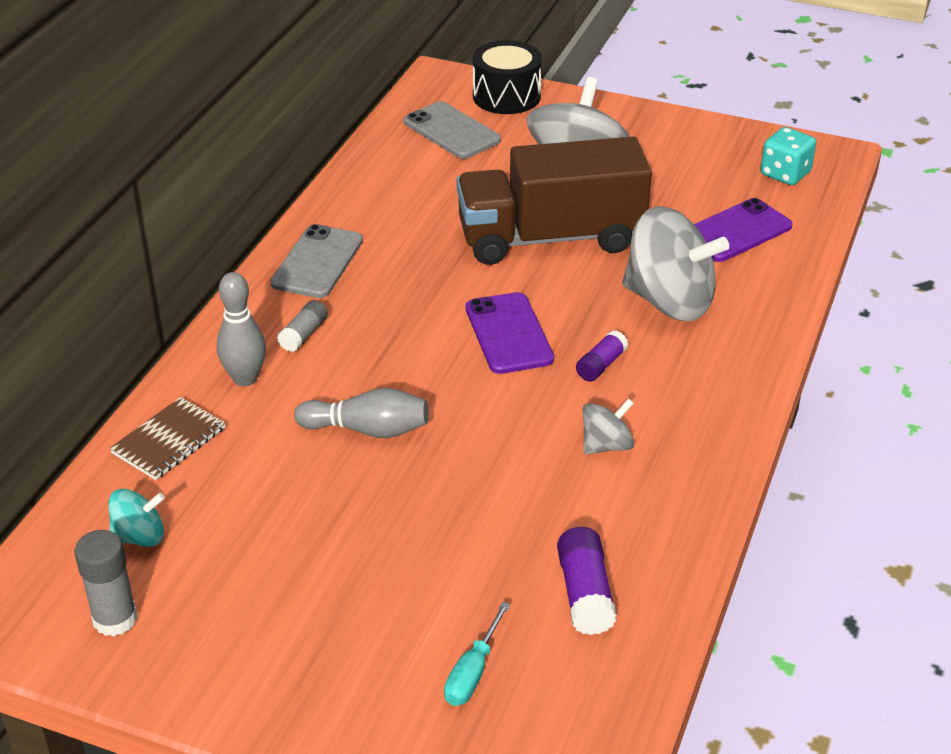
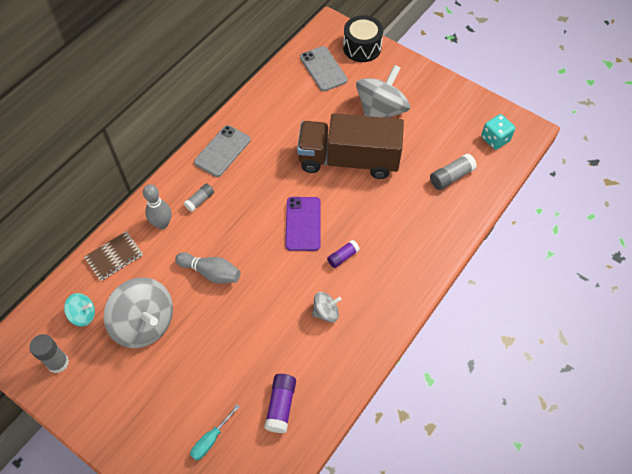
camera: 15 degrees right, 20 degrees up
(669, 301) = (395, 220): grey spinning top -> grey spinning top (145, 323)
(736, 231) = (451, 177): purple phone -> grey glue stick

